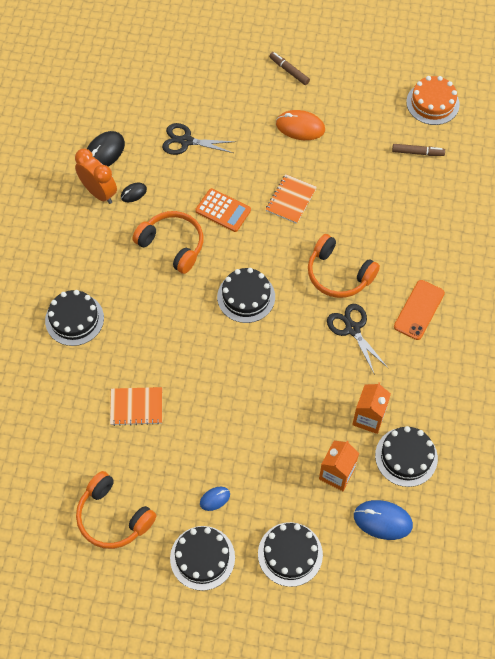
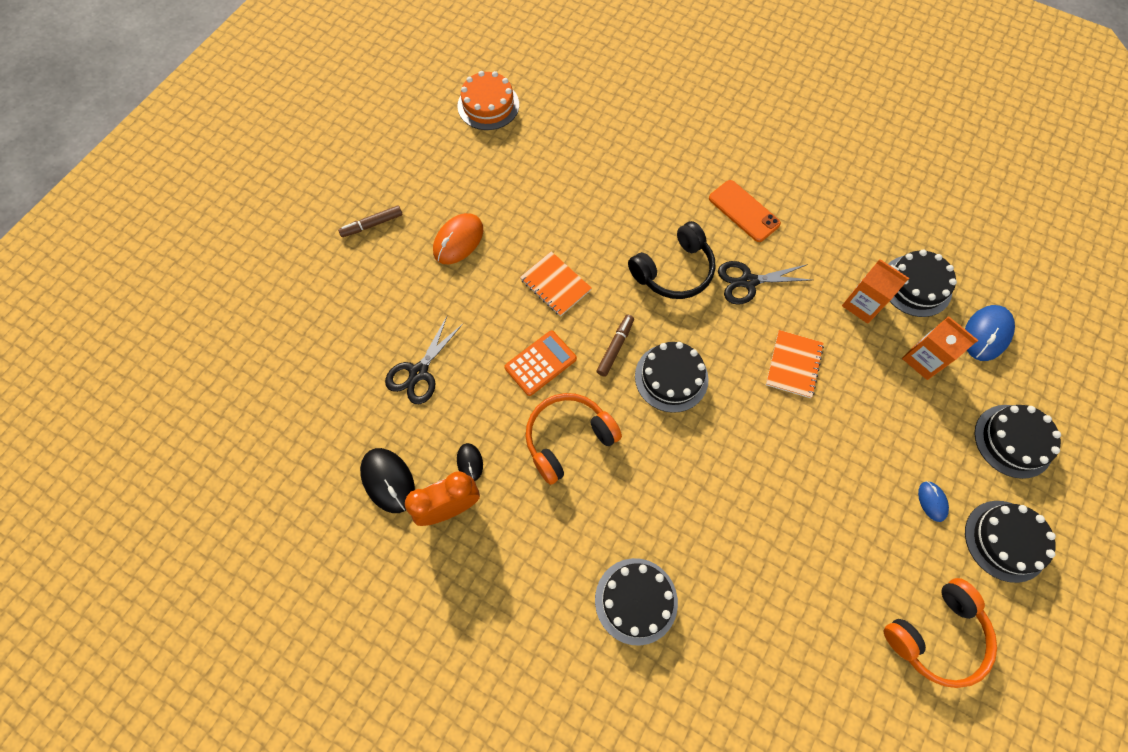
camera: 70 degrees left, 5 degrees up
(136, 407) = (788, 557): orange notebook -> orange notebook (793, 364)
(338, 274) = (674, 271): orange headphones -> black headphones
(417, 152) = (545, 142): brown marker -> brown marker (615, 348)

